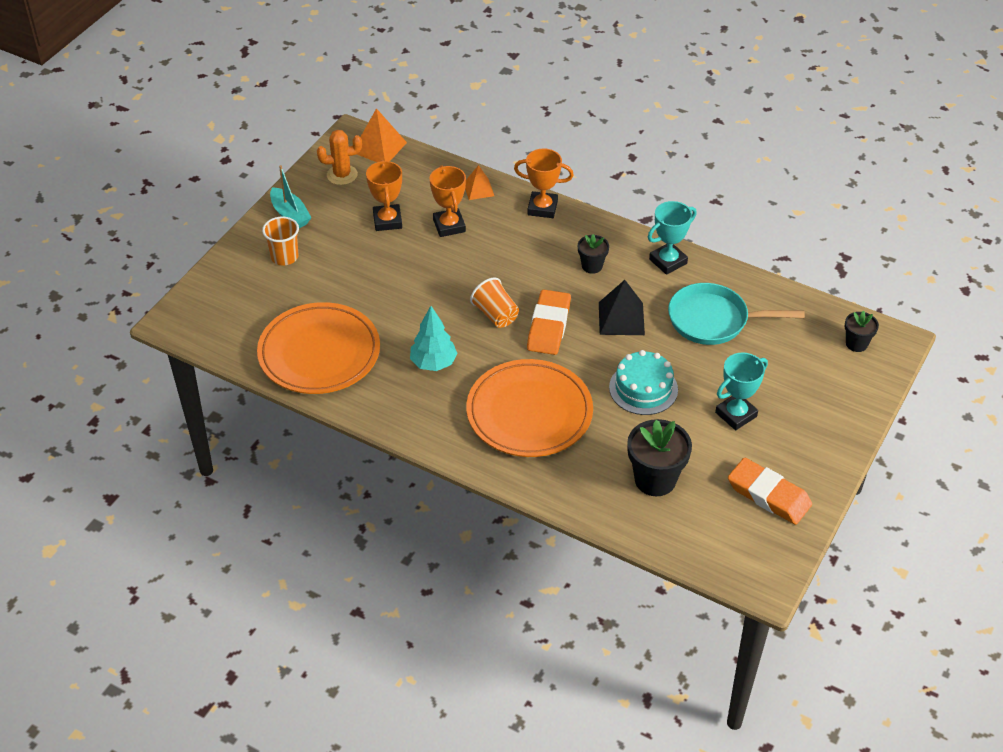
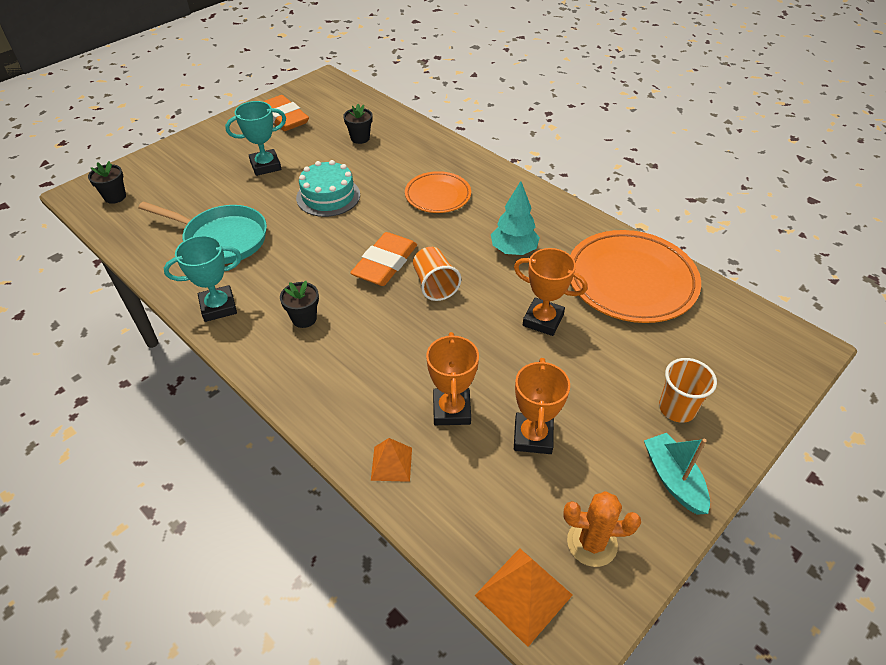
camera: 165 degrees left, 0 degrees up
(529, 413) = (438, 195): orange plate -> orange plate, size x0.58
(542, 208) = (319, 411): orange trophy -> orange trophy (543, 320)
(621, 318) = (309, 257): black pyramid -> none
(655, 479) = (360, 138): black flower pot -> black flower pot, size x0.56

